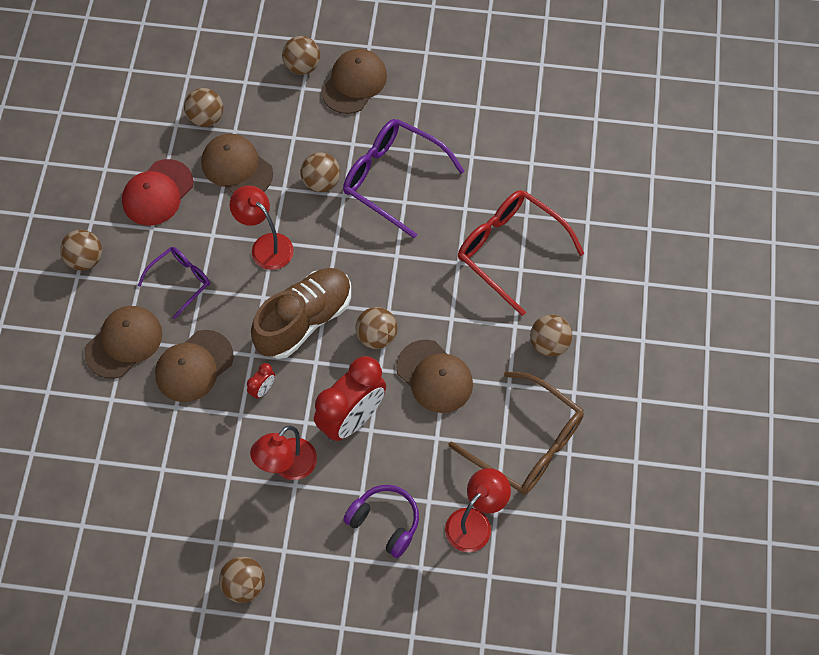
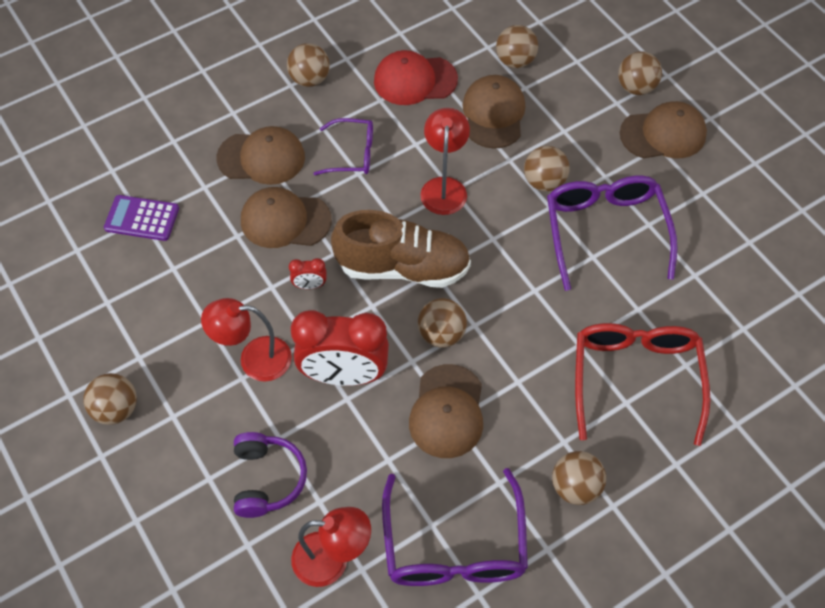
camera: 50 degrees right, 5 degrees down
(97, 461) = (142, 218): none -> purple calculator
(527, 443) = (454, 546): brown glasses -> purple glasses

